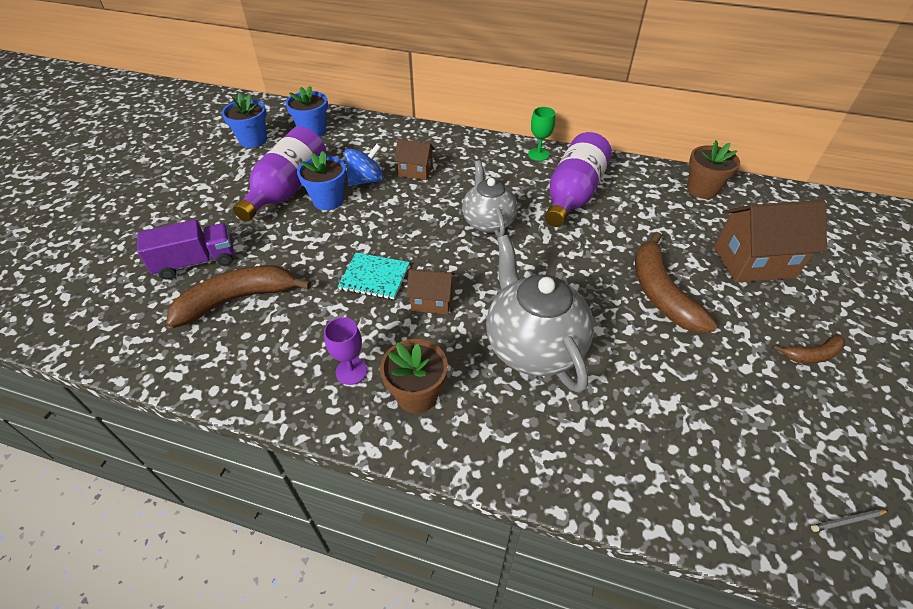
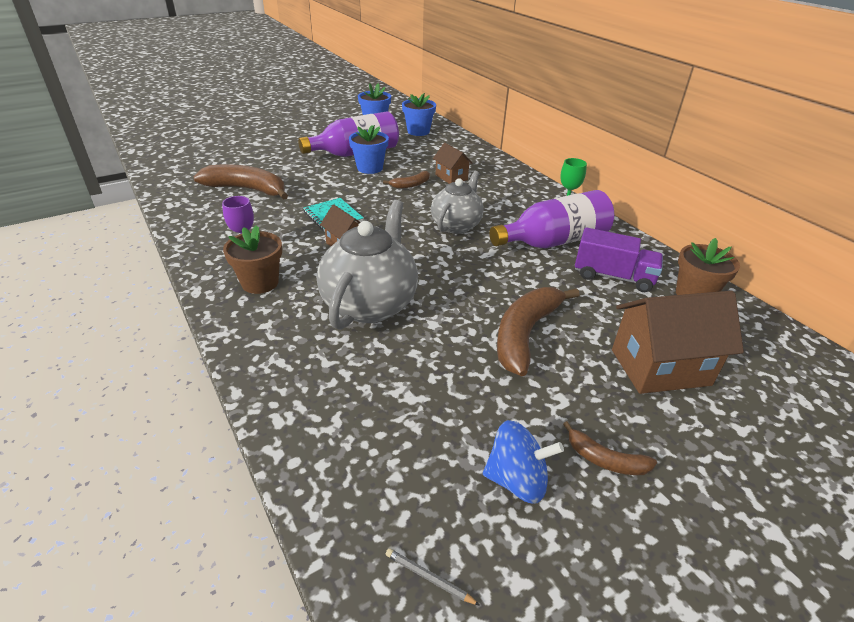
camera: 40 degrees right, 10 degrees down
(196, 262) = (255, 164): purple truck -> purple truck (613, 277)
(366, 180) = (410, 168): blue spinning top -> blue spinning top (517, 480)
(393, 199) = (410, 185): none -> brown banana
(753, 262) = (660, 367): brown house -> brown house turned 45 degrees counterclockwise

